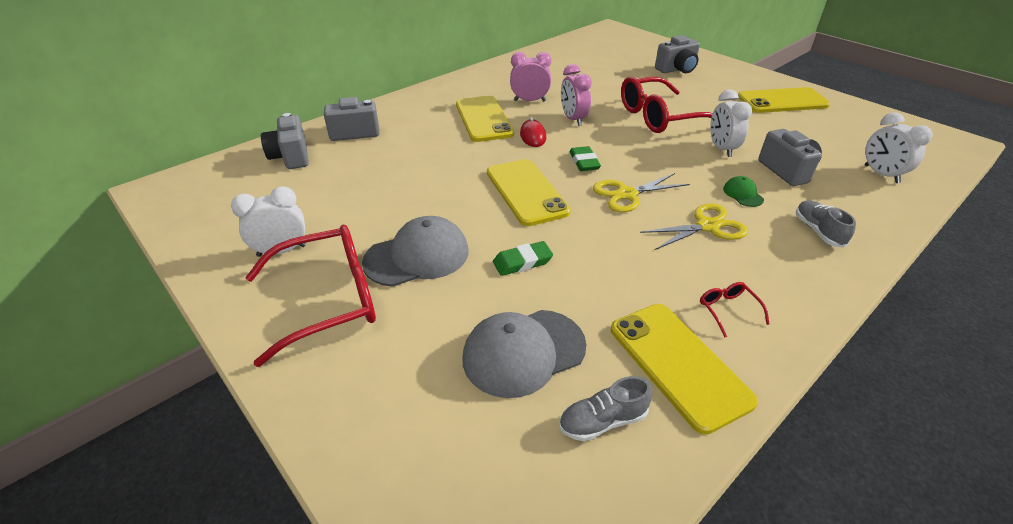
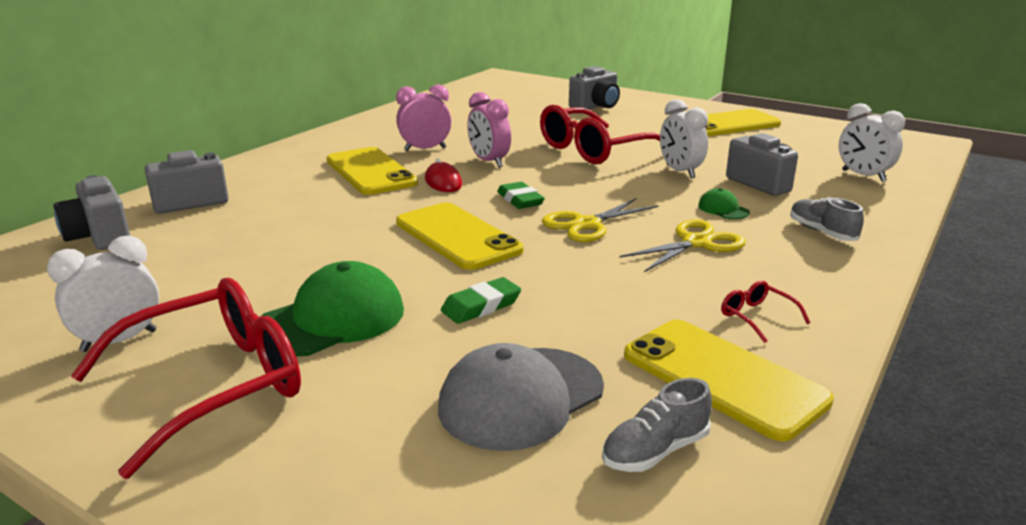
camera: 15 degrees left, 15 degrees down
(417, 256) = (331, 319): grey cap -> green cap

